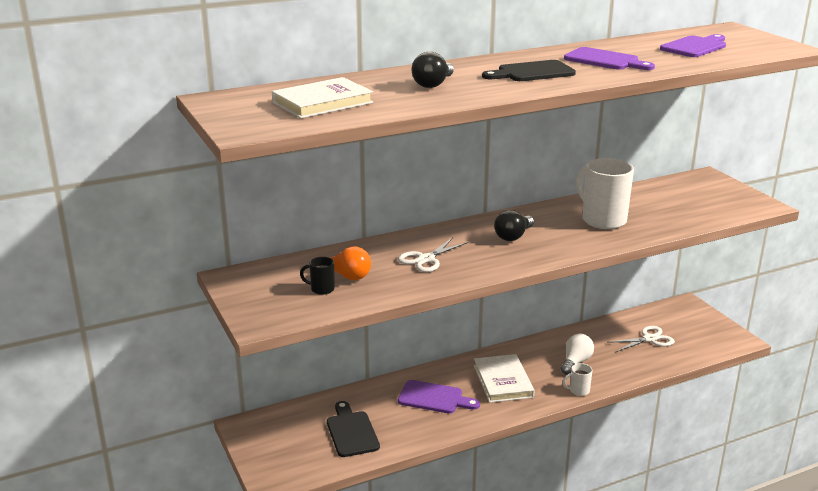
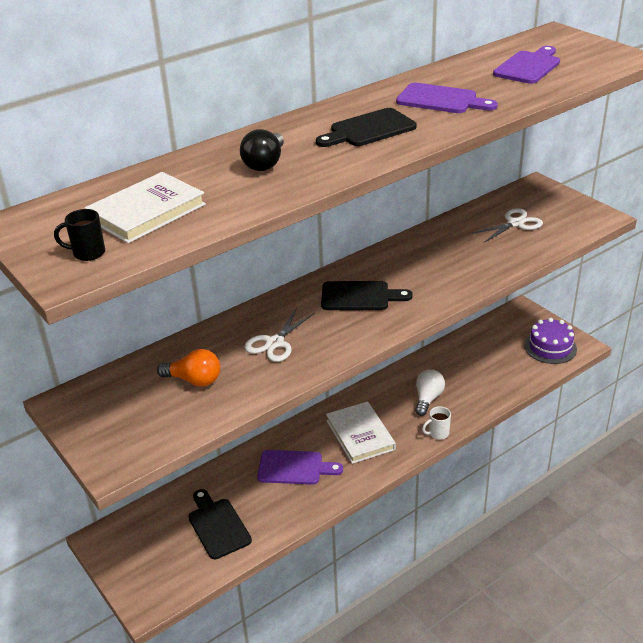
camera: 10 degrees left, 10 degrees up
(321, 289) = (170, 403): black mug -> black mug (87, 253)
(513, 236) = (359, 296): black light bulb -> black cutting board
(602, 220) = (446, 260): white mug -> none
(649, 339) = (494, 358): white scissors -> white scissors (515, 223)
(708, 337) = (550, 347): none -> purple cake

